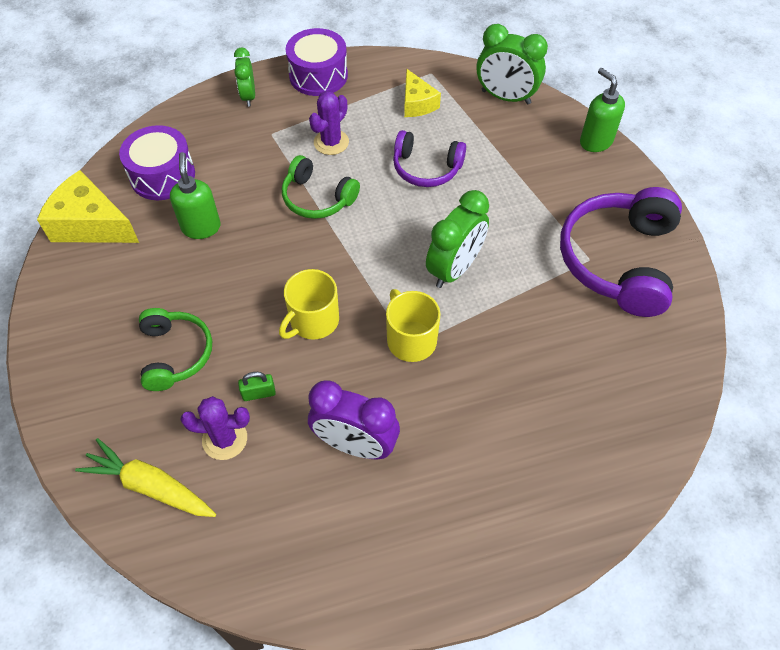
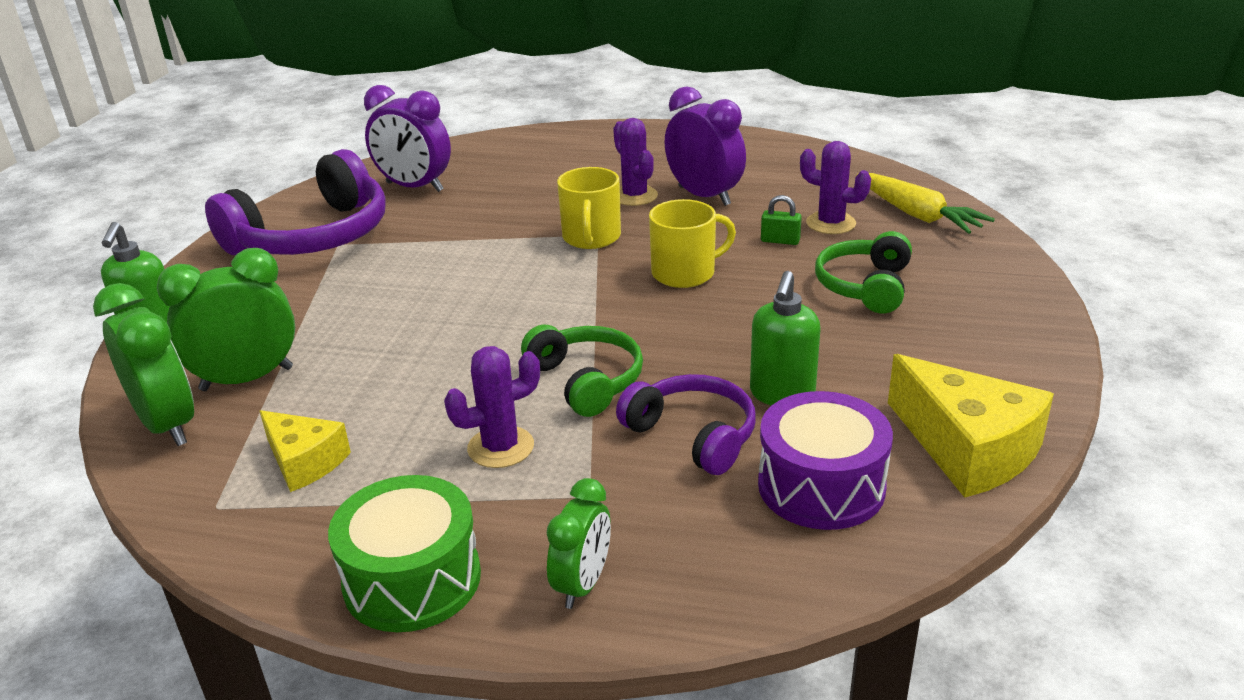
camera: 150 degrees left, 25 degrees down
(318, 75) = (412, 579): purple drum -> green drum
(417, 103) = (304, 462): yellow cheese -> yellow cheese turned 120 degrees clockwise
(417, 419) = (634, 196): none -> purple cactus
(426, 168) = (401, 371): purple headphones -> purple headphones (693, 435)
(454, 269) = (486, 272): green clock -> green clock (247, 379)
(618, 357) = (414, 187): none -> purple clock

